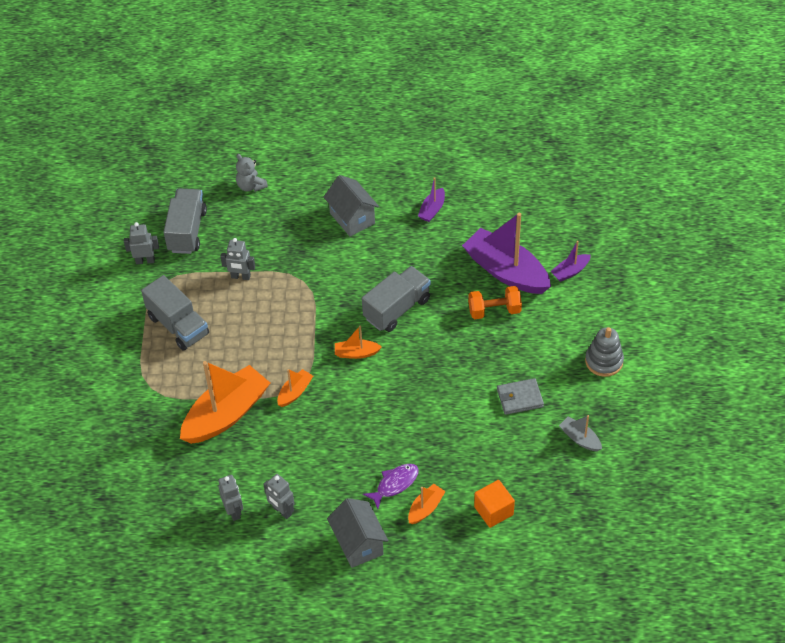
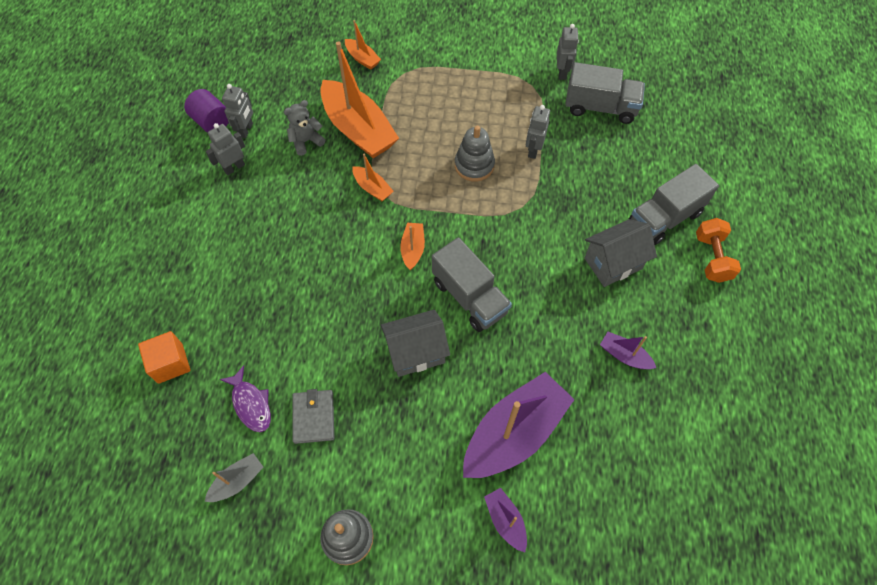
camera: 95 degrees right, 10 degrees up
(178, 325) = (475, 96): grey truck -> grey truck (664, 218)
(225, 545) = (212, 122): none -> purple cylinder
(234, 511) = (246, 130): grey robot -> grey robot turned 60 degrees counterclockwise
(251, 186) = (665, 166): grey teddy bear -> grey teddy bear (306, 141)
(261, 318) = (474, 165): none -> grey stacking toy
(358, 544) = (175, 229): grey house -> grey house (416, 352)
(395, 484) = (234, 269): purple fish -> purple fish (251, 404)
(425, 508) = (196, 295): orange boat -> orange boat (362, 59)
(494, 310) = (452, 408): orange dumbbell -> orange dumbbell (712, 258)

